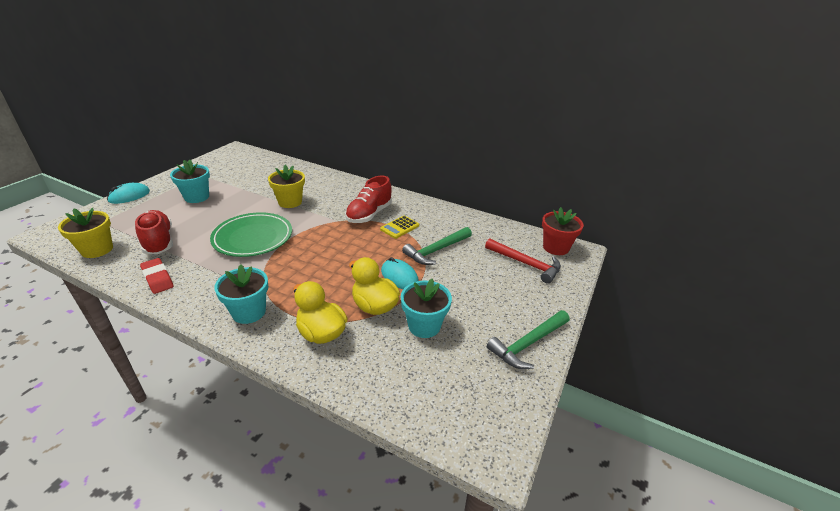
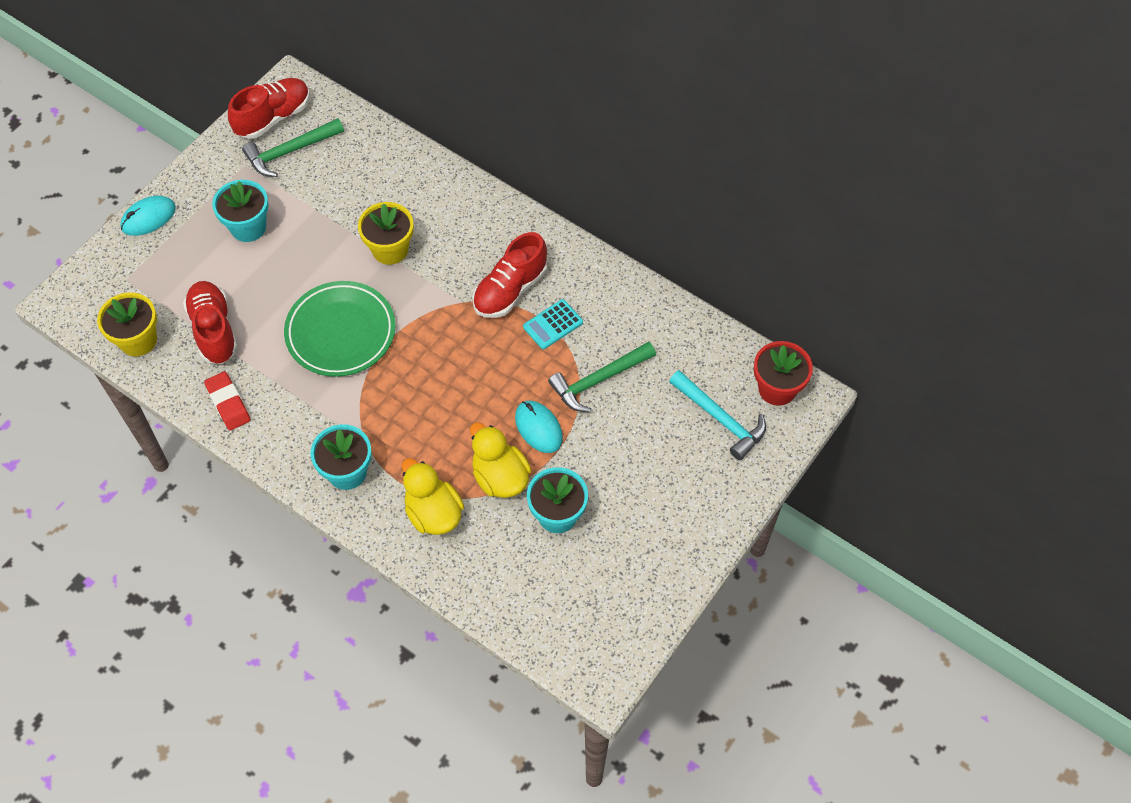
camera: 10 degrees right, 25 degrees up
(222, 159) = (273, 117): none -> red shoe
(399, 227) = (553, 325): yellow calculator -> turquoise calculator
(525, 264) = (720, 419): red hammer -> turquoise hammer
(528, 344) = (677, 554): green hammer -> green hammer (290, 151)

